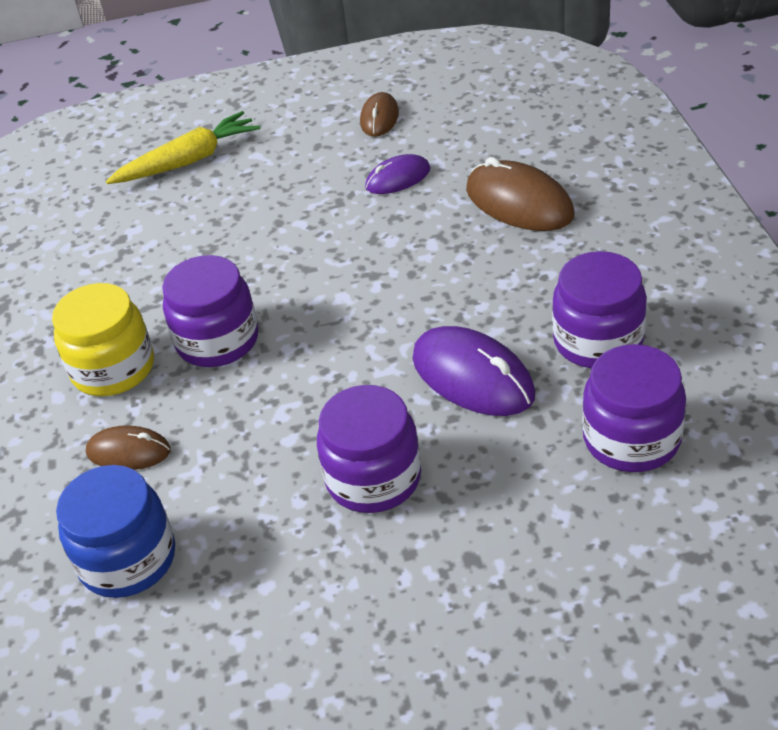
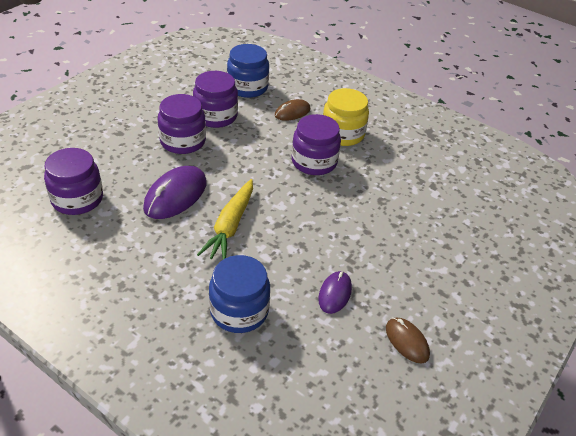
camera: 130 degrees right, 0 degrees up
(189, 161) = (474, 246): yellow carrot -> yellow carrot (230, 226)
(473, 376) = (175, 195): purple mouse -> purple mouse turned 60 degrees counterclockwise
(519, 203) = (239, 311): brown mouse -> blue jar
(598, 341) = (123, 239): purple jar -> purple jar (215, 116)

